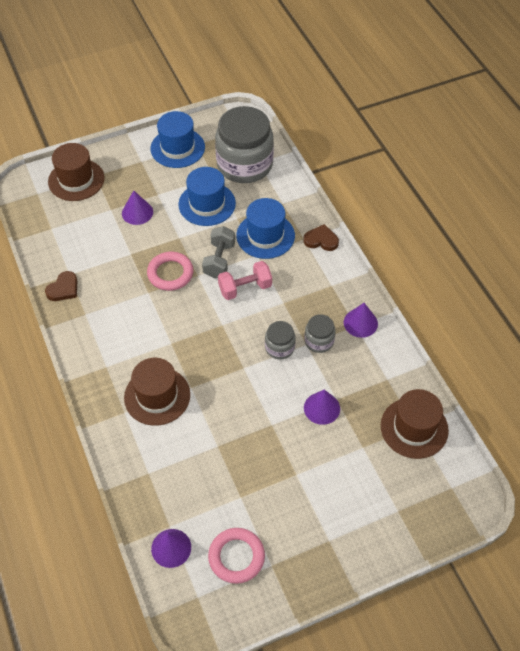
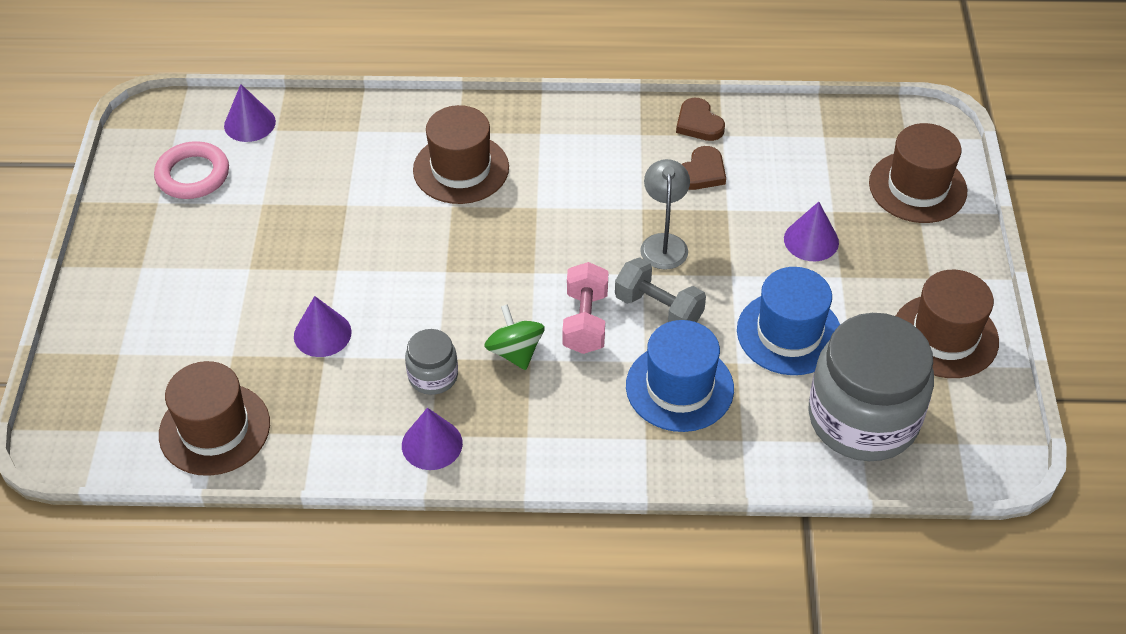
camera: 115 degrees right, 5 degrees down
(170, 273) = (663, 243): pink ring -> grey lamp
(177, 148) = (945, 336): blue hat -> brown hat
(279, 347) = (452, 324): grey jar -> none
(282, 311) = (515, 352): none -> green spinning top
(321, 240) = (629, 462): brown heart -> brown heart (702, 172)

